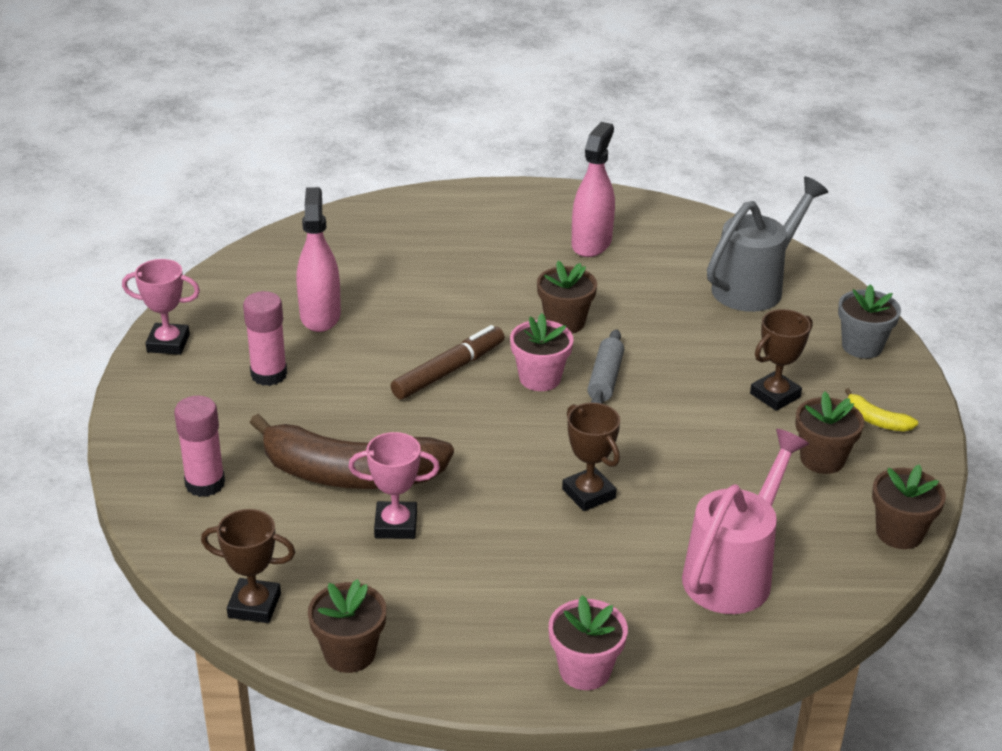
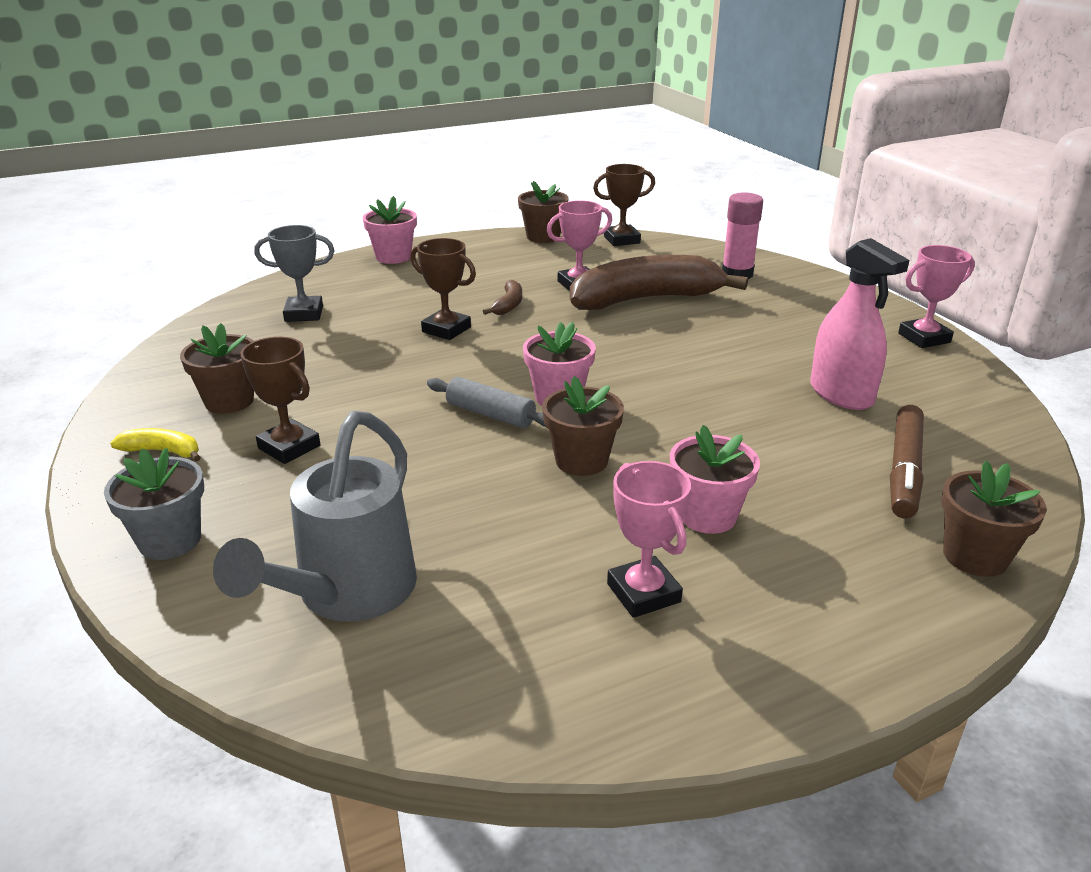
camera: 155 degrees right, 5 degrees down
(269, 375) = (803, 338): pink glue stick -> none
(449, 371) = (653, 381): brown marker -> brown marker (904, 470)
(500, 513) = (508, 305): none -> brown banana
(517, 267) = (707, 515): none -> pink flower pot
(591, 243) = (643, 593): pink spray bottle -> pink trophy
(605, 379) = (490, 414): grey rolling pin -> grey rolling pin turned 45 degrees counterclockwise
(734, 572) = (304, 314): pink watering can -> grey trophy
(775, 395) = (289, 447): brown trophy -> brown trophy turned 75 degrees counterclockwise
(899, 533) = (153, 365): brown flower pot -> brown flower pot (975, 556)

